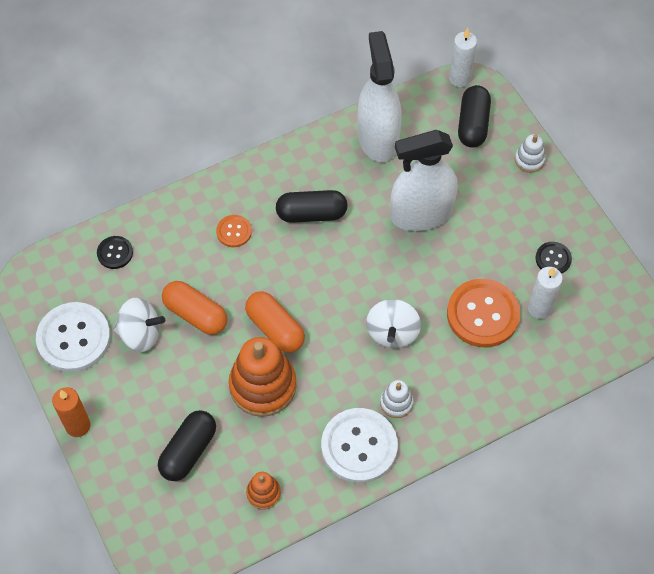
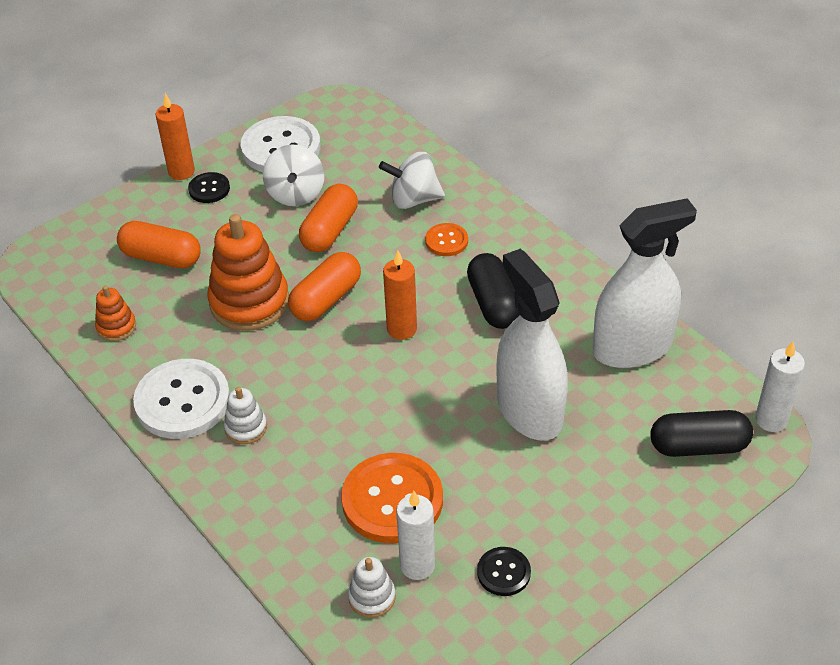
camera: 80 degrees right, 15 degrees down
(115, 253) = (391, 155): black button -> black button (209, 189)
(188, 451) = (161, 257): black capsule -> orange capsule
(322, 280) = (402, 329): none -> orange candle
(392, 332) = (343, 408): white spinning top -> white spinning top (413, 199)
(529, 160) = (664, 522): white stacking toy -> white stacking toy (372, 597)

